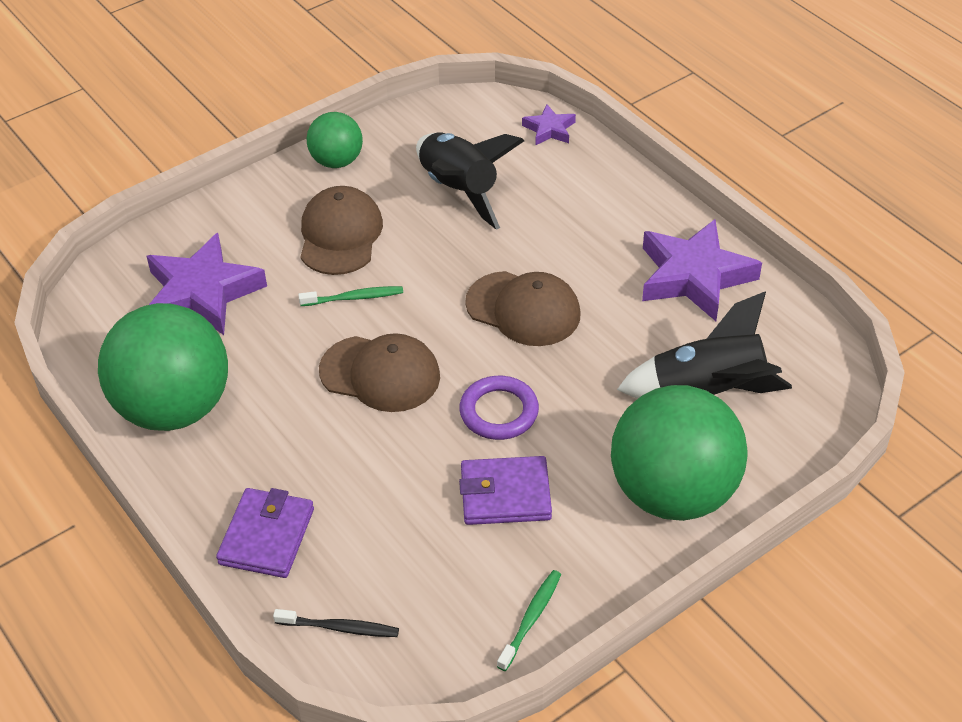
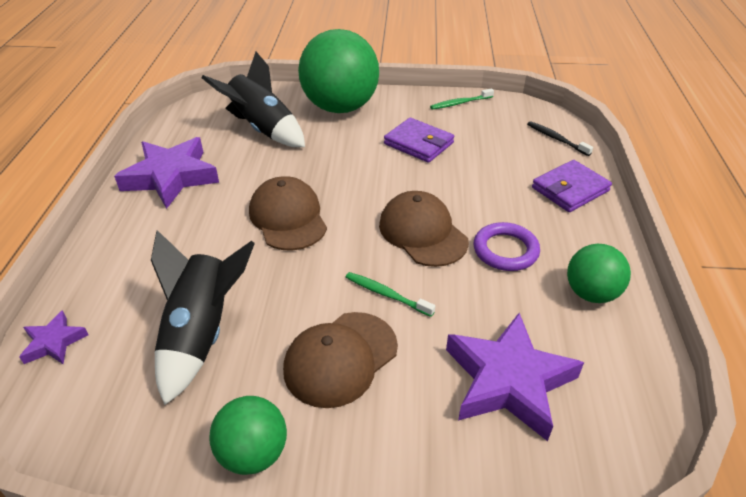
camera: 140 degrees left, 5 degrees down
(174, 407) = (591, 293): green ball -> green ball, size x0.52
(499, 412) = (376, 176): purple ring -> purple ring (505, 250)

